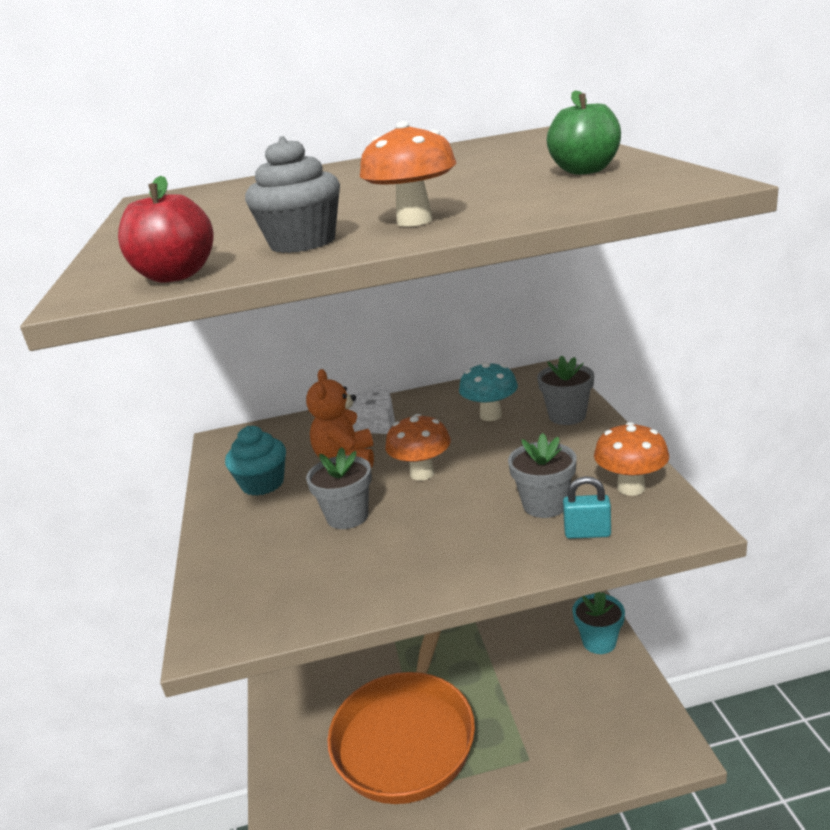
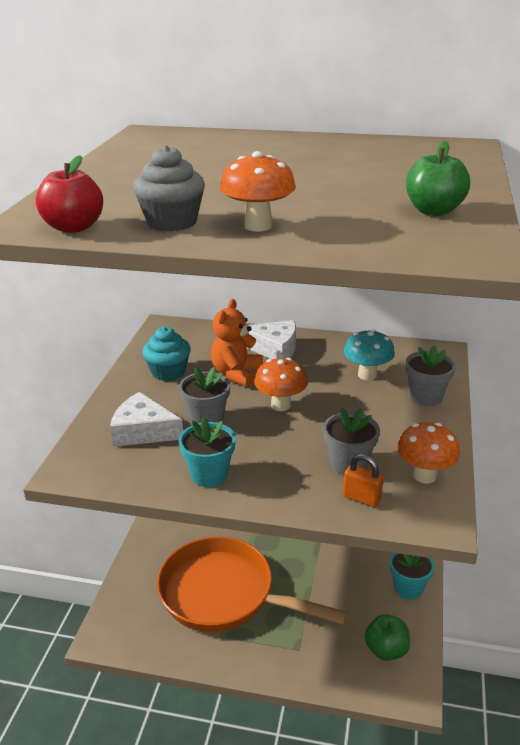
camera: 20 degrees right, 5 degrees up
(278, 555) = (143, 431): none -> white cheese
(397, 573) = (209, 475): none -> turquoise flower pot
(407, 734) = (224, 594): orange pan -> orange pan turned 75 degrees clockwise
(587, 533) = (362, 498): turquoise padlock -> orange padlock
(619, 716) = (386, 650): none -> green apple

